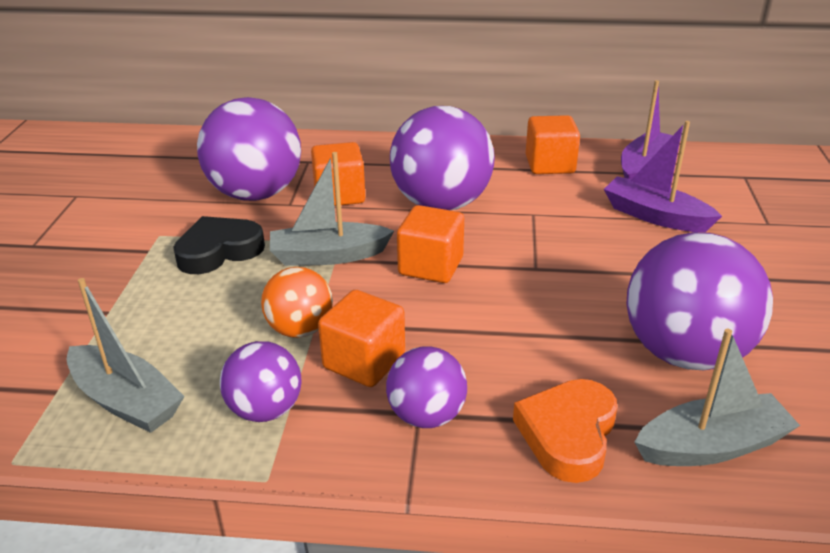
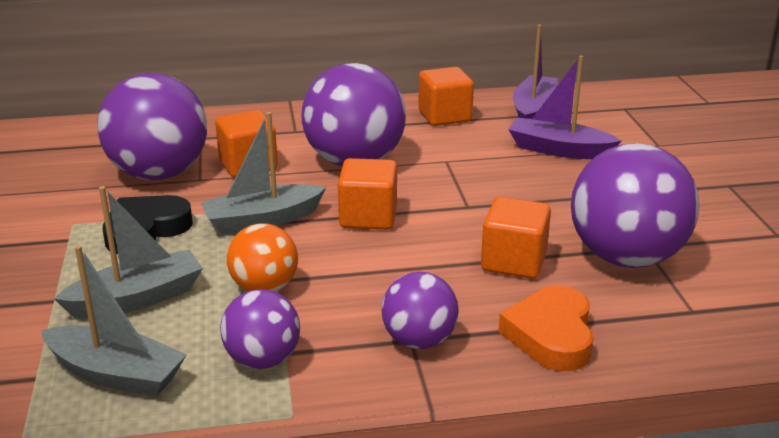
camera: 15 degrees left, 5 degrees down
(364, 362) = (340, 306): orange cube -> orange cube (514, 262)
(711, 446) = (674, 325): grey boat -> grey boat (137, 299)

